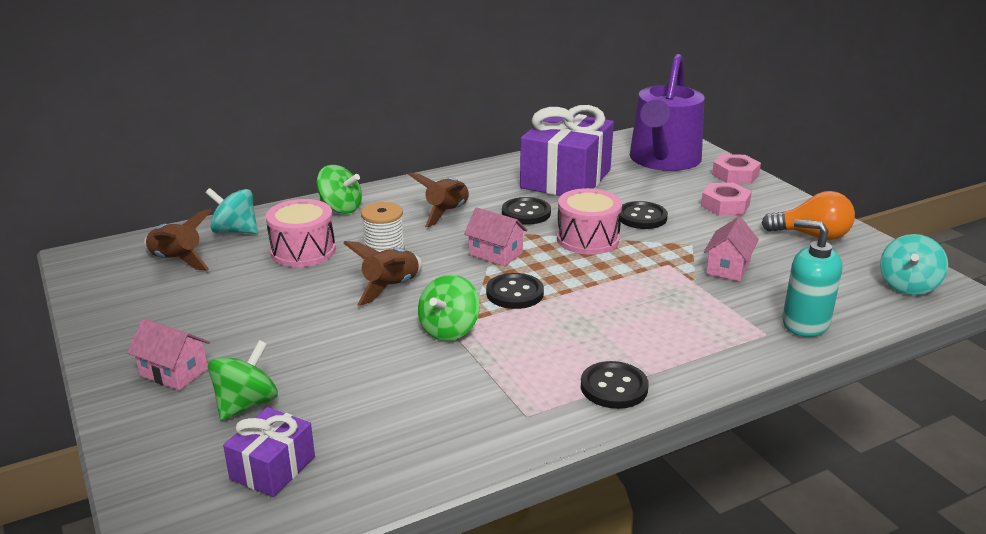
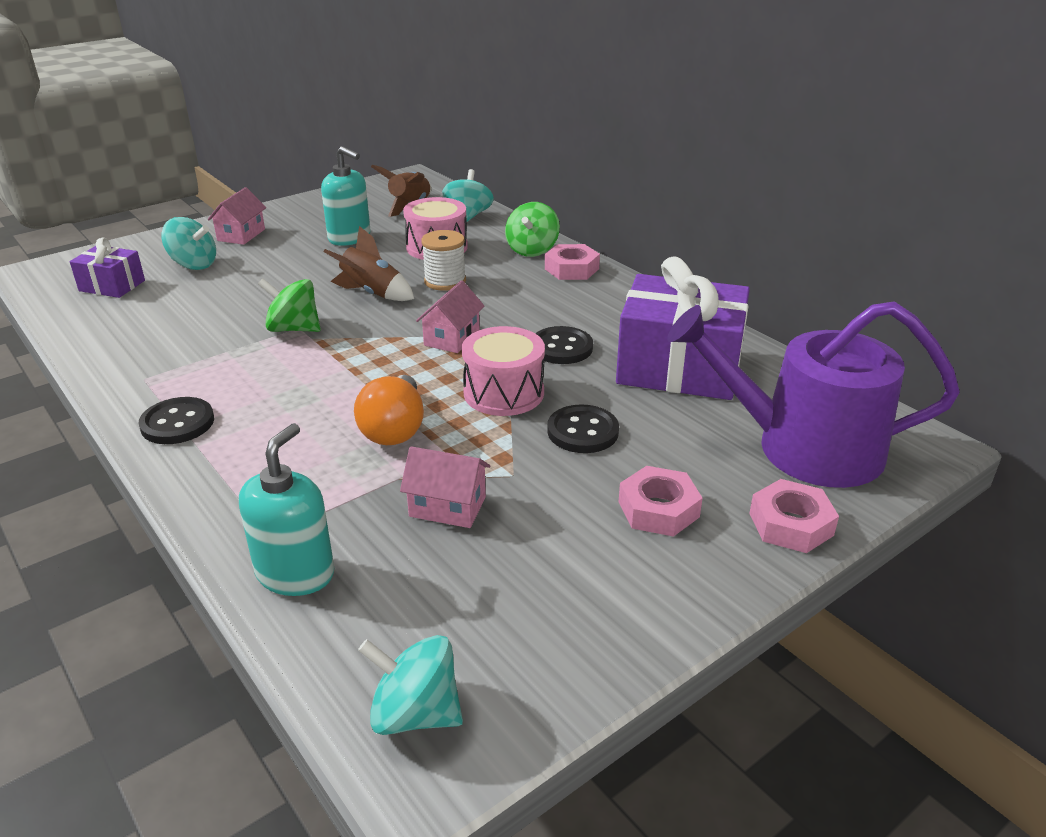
camera: 80 degrees right, 5 degrees up
(242, 298) = (349, 238): none -> turquoise soap dispenser
(246, 404) = (193, 265): green spinning top -> turquoise spinning top
(390, 196) = (571, 269): none -> pink nut
(447, 213) = (543, 302): brown rocket -> none
(514, 293) = (365, 356): black button -> none
(812, 236) = (578, 604): orange light bulb -> orange light bulb (394, 429)

